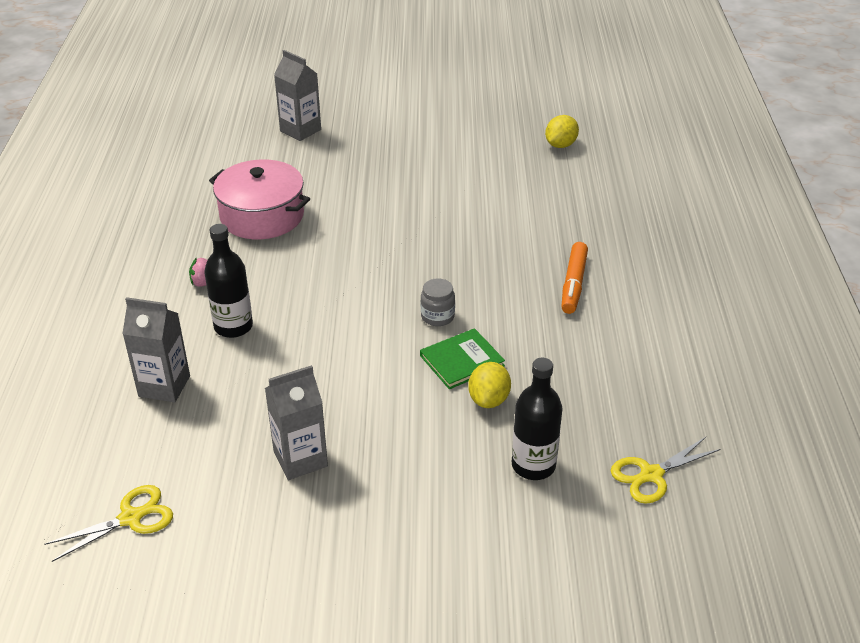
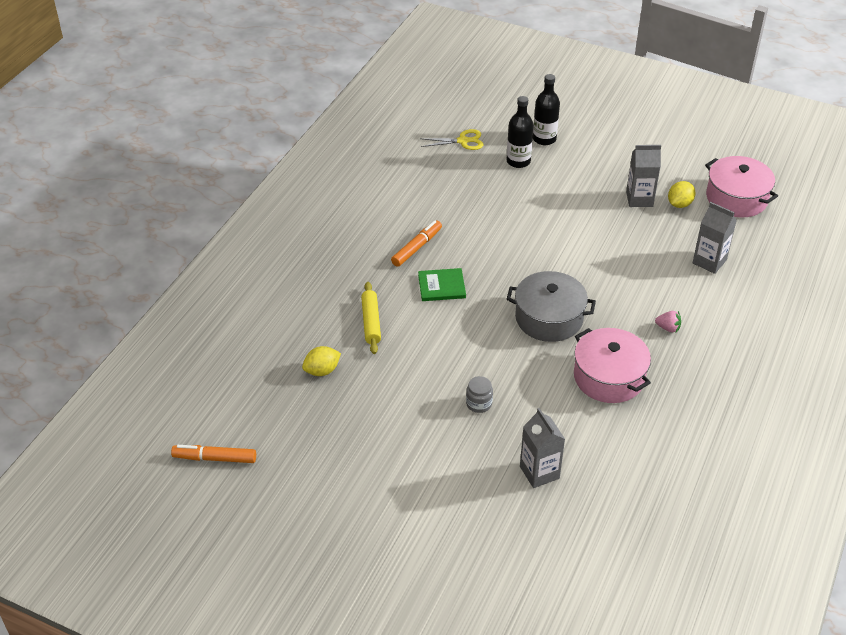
camera: 155 degrees left, 5 degrees up
(130, 518) = (736, 198): yellow scissors -> pink pot
(233, 327) = (656, 288): black bottle -> black bottle (544, 139)
(357, 253) = (549, 318): none -> grey pot
(437, 316) = (520, 253): grey jar -> grey jar (479, 404)
(462, 361) = (521, 222): green book -> green book (441, 286)
(489, 399) = (520, 197): yellow lemon -> yellow lemon (679, 204)
(552, 195) = (371, 322): none -> yellow rolling pin
(586, 72) = (215, 458): none -> orange marker

